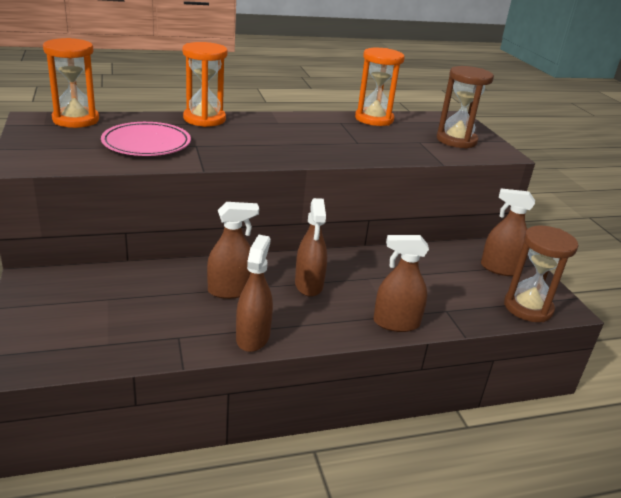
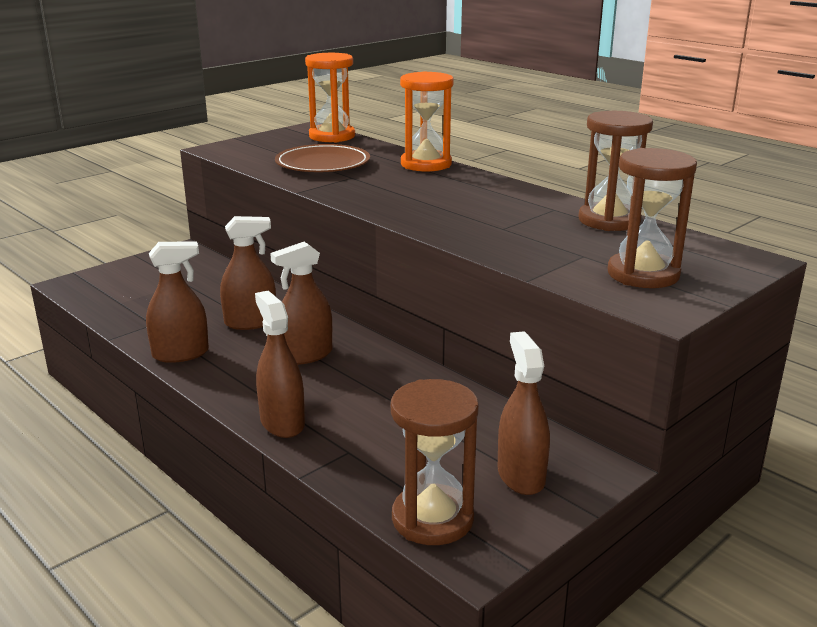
camera: 65 degrees right, 5 degrees down
(146, 143) = (323, 164): pink plate -> brown plate
(230, 290) = (250, 322): brown spray bottle -> brown spray bottle turned 60 degrees counterclockwise
(374, 119) = (609, 220): orange hourglass -> brown hourglass

